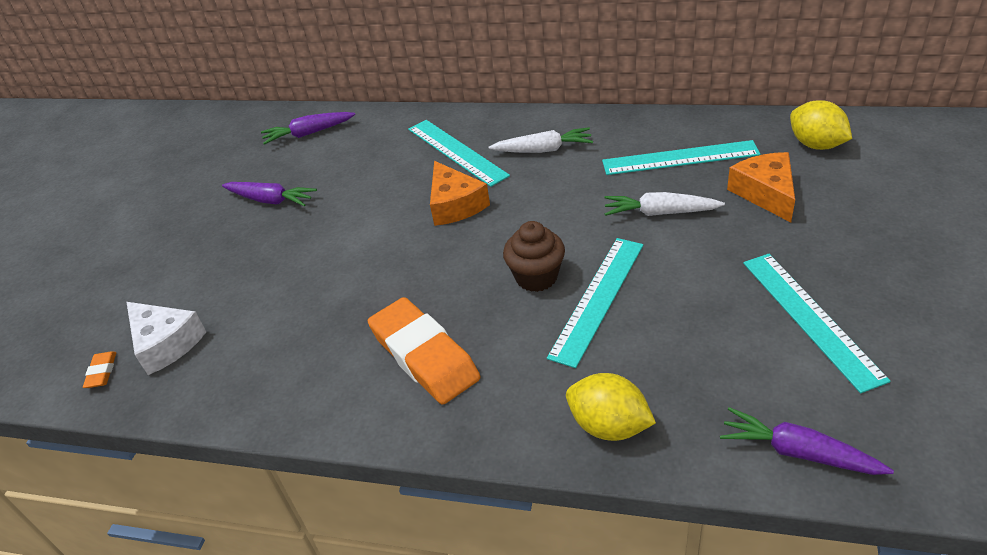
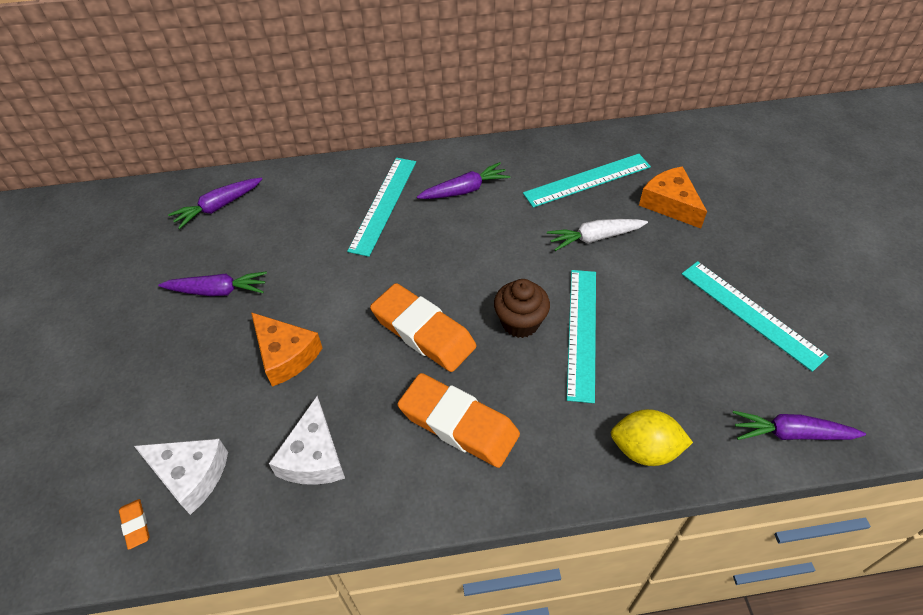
camera: 25 degrees left, 10 degrees up
(276, 353) = (314, 456): none -> white cheese
(434, 267) = (423, 331): none -> orange eraser
(455, 205) = (410, 262): orange cheese -> orange cheese (286, 355)
(456, 152) = (383, 204): turquoise ruler -> turquoise ruler turned 75 degrees clockwise
(543, 150) = (464, 190): white carrot -> purple carrot
(816, 145) = (689, 150): yellow lemon -> none

